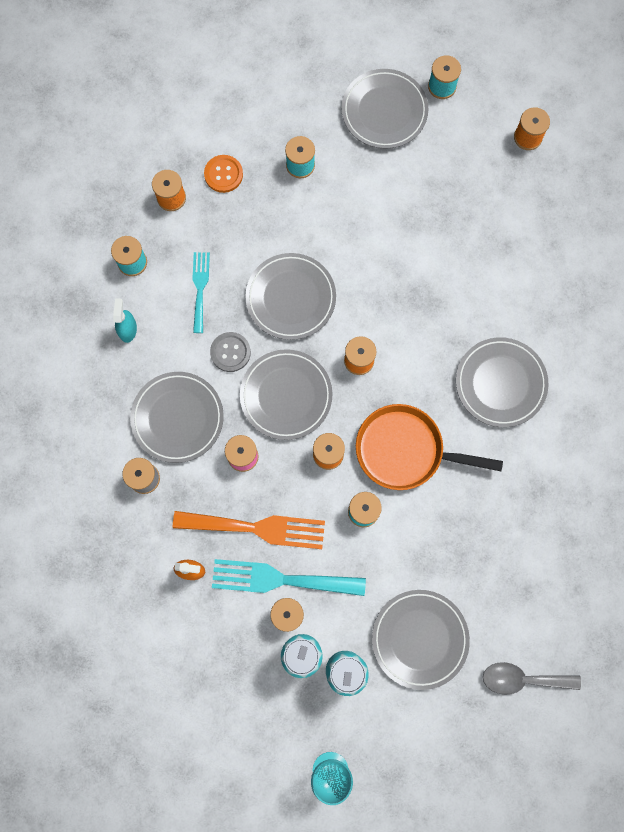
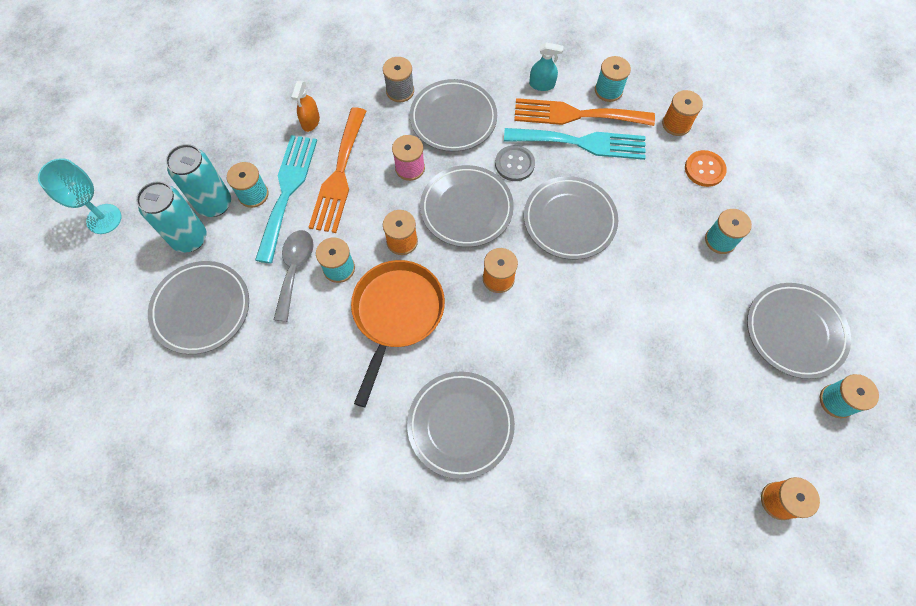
camera: 95 degrees right, 10 degrees down
(165, 294) = (576, 115): none -> orange fork
(200, 288) = (581, 143): turquoise fork -> turquoise fork, size x1.69
(522, 679) = (134, 407): grey spoon -> grey spoon (295, 270)

